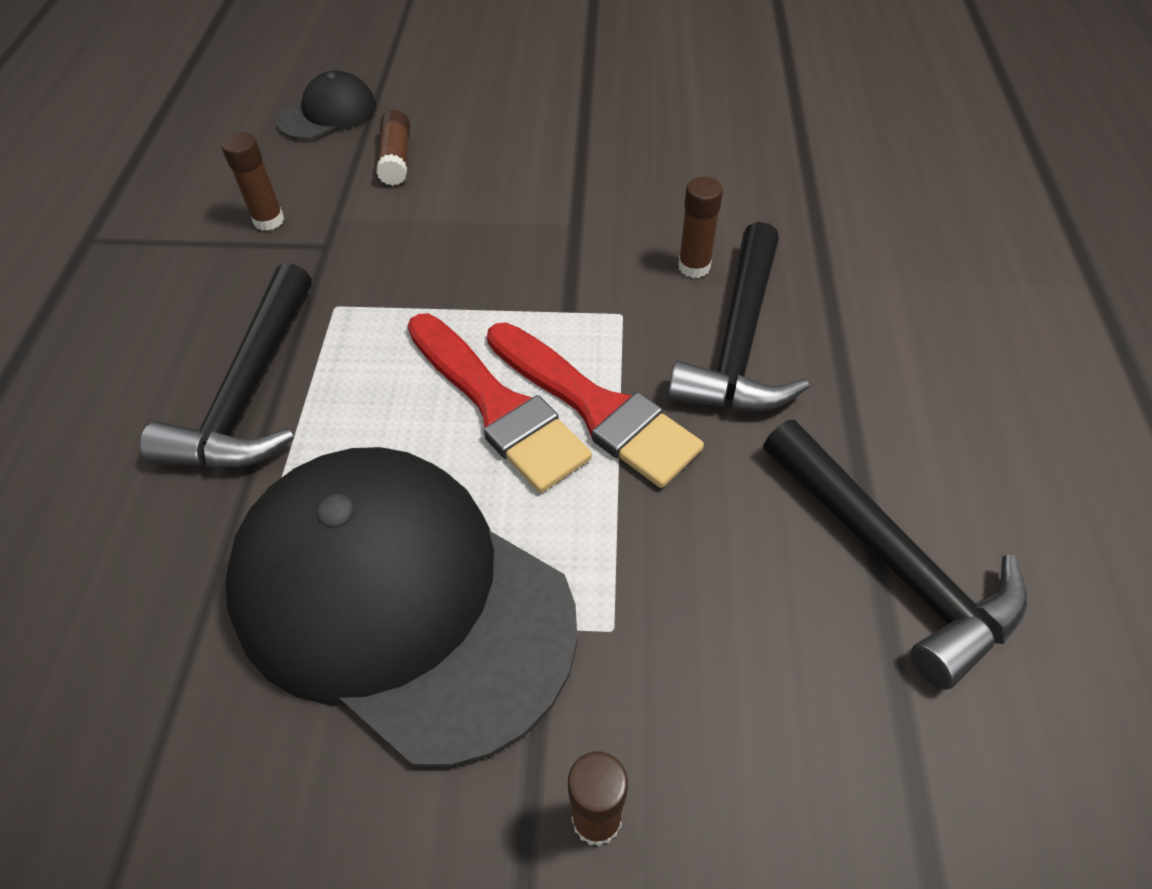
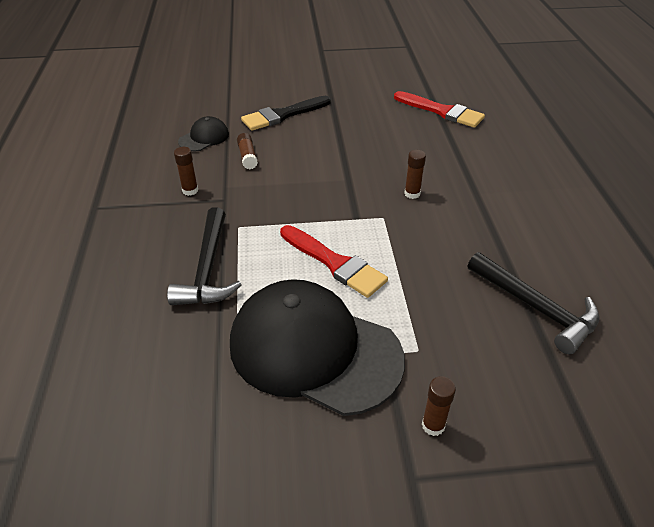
camera: 10 degrees left, 10 degrees down
(487, 78) = (283, 115): none -> black brush
(596, 407) = (383, 259): red brush -> red brush (442, 111)
(738, 342) = (442, 224): black hammer -> none

